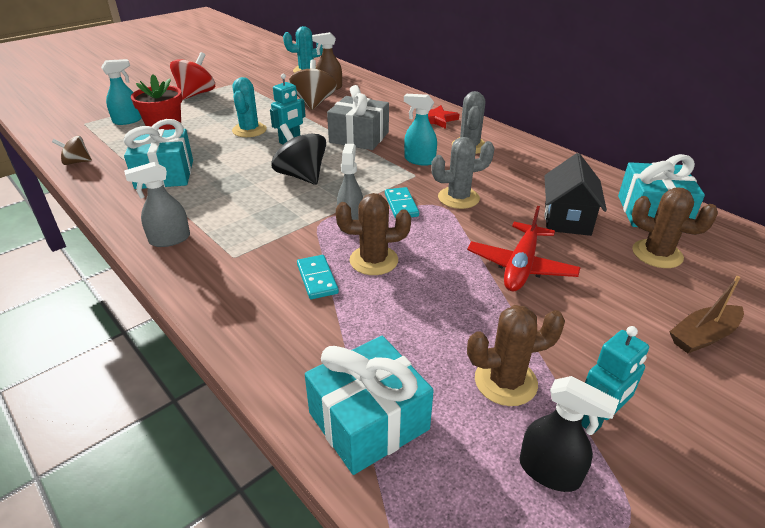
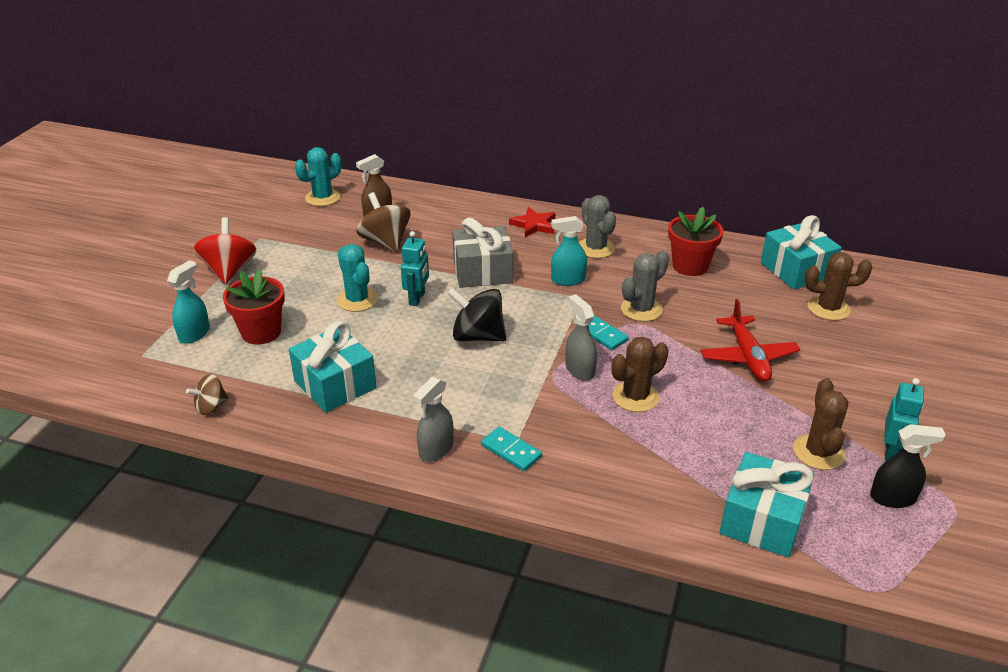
camera: 30 degrees left, 0 degrees up
(317, 279) = (609, 431): turquoise domino -> turquoise domino (511, 451)
(505, 381) = (818, 452): brown cactus -> brown cactus turned 45 degrees counterclockwise
(542, 180) = (690, 266): none -> red flower pot
(567, 219) = (742, 299): black house -> none
(703, 336) = (904, 365): brown boat -> none

